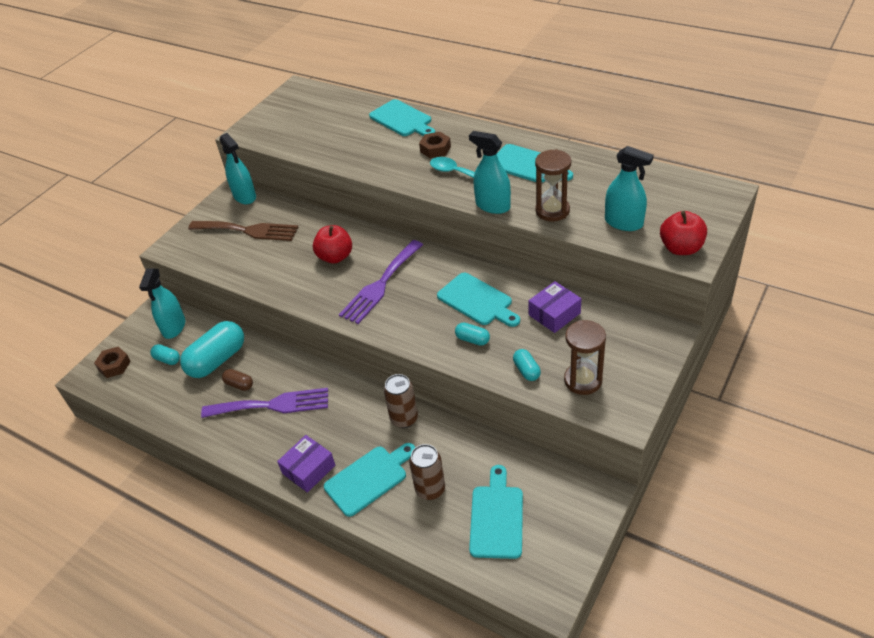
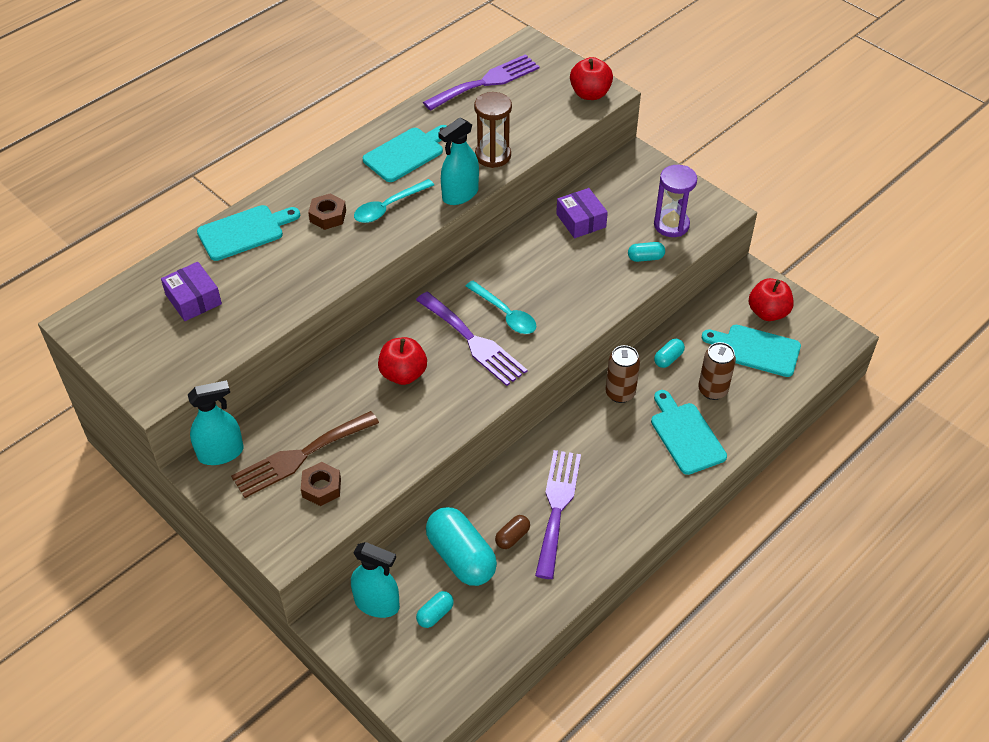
camera: 80 degrees left, 5 degrees up
(114, 365) = (418, 680): brown nut -> brown nut (321, 488)
(248, 230) = (300, 456): brown fork -> brown fork turned 150 degrees counterclockwise
(308, 469) = (659, 484): purple box -> purple box (193, 299)
(417, 295) = (505, 314): none -> turquoise spoon
(472, 339) = (590, 286): turquoise capsule -> turquoise capsule (668, 358)
(477, 301) = (537, 270): turquoise cutting board -> none
(554, 519) = (768, 312): none -> red apple
(583, 380) = (671, 225): brown hourglass -> purple hourglass
(623, 223) = (537, 116): turquoise spray bottle -> none
(650, 182) = (486, 82): none -> purple fork

